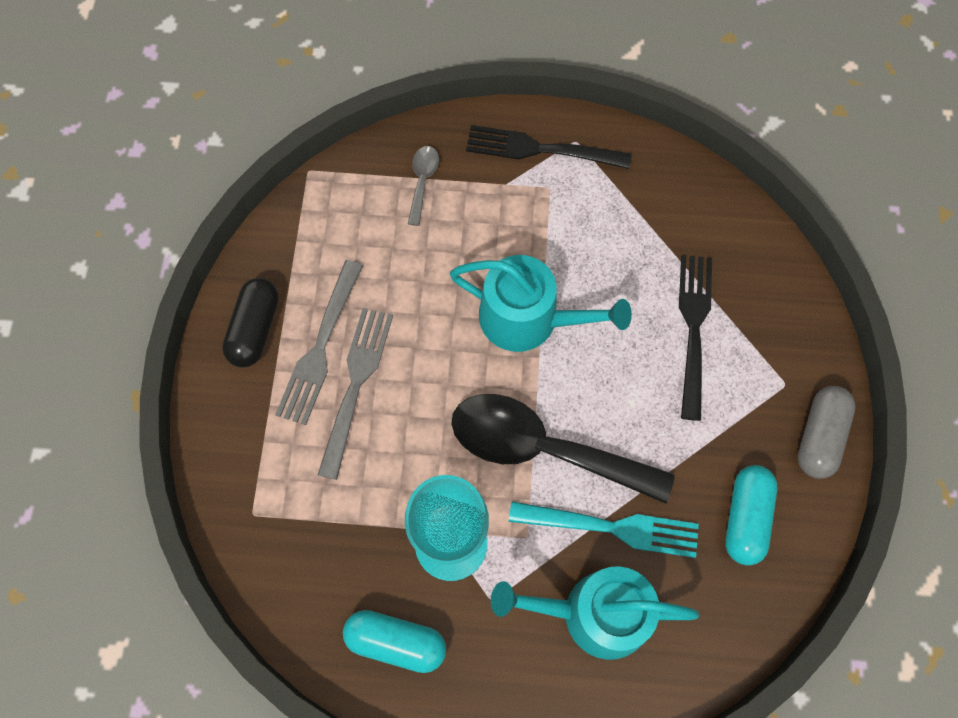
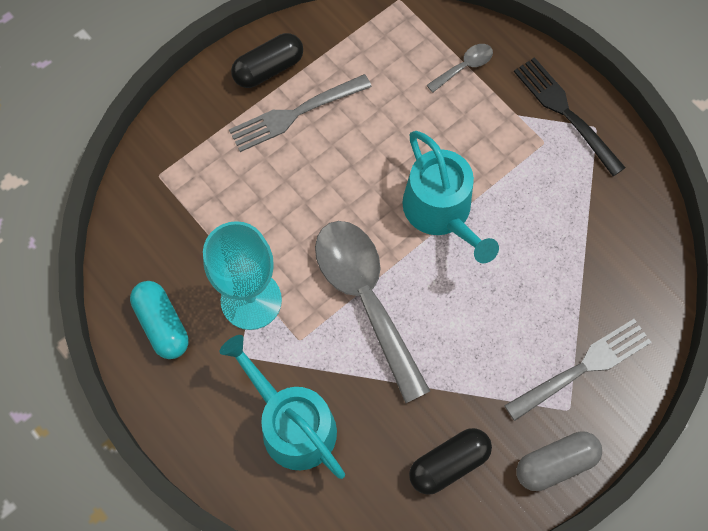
camera: 45 degrees right, 0 degrees up
(356, 386) = (292, 156): grey fork -> grey fork (582, 368)
(544, 448) = (366, 299): black spoon -> grey spoon
(610, 528) = (356, 384): turquoise fork -> none
(693, 329) = (544, 317): black fork -> none
(745, 518) = (448, 463): turquoise capsule -> black capsule

